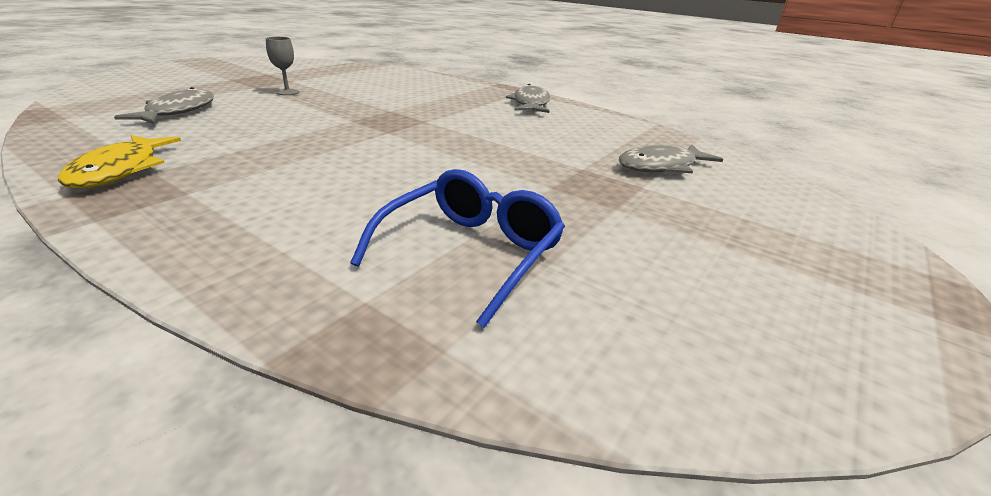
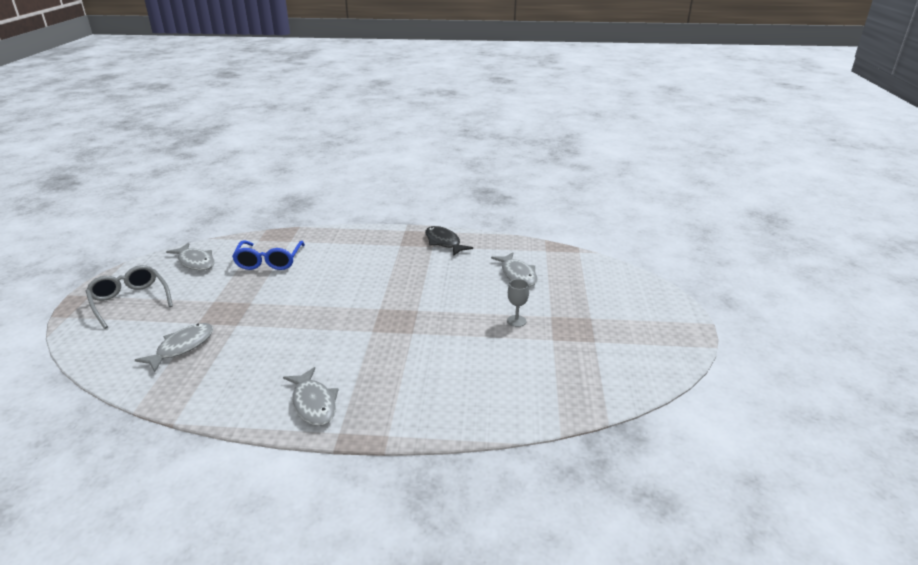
camera: 150 degrees right, 0 degrees up
(120, 170) = (444, 242): yellow fish -> black fish
(665, 327) = (195, 262): none -> grey fish
(799, 263) = (130, 301): none -> grey glasses

